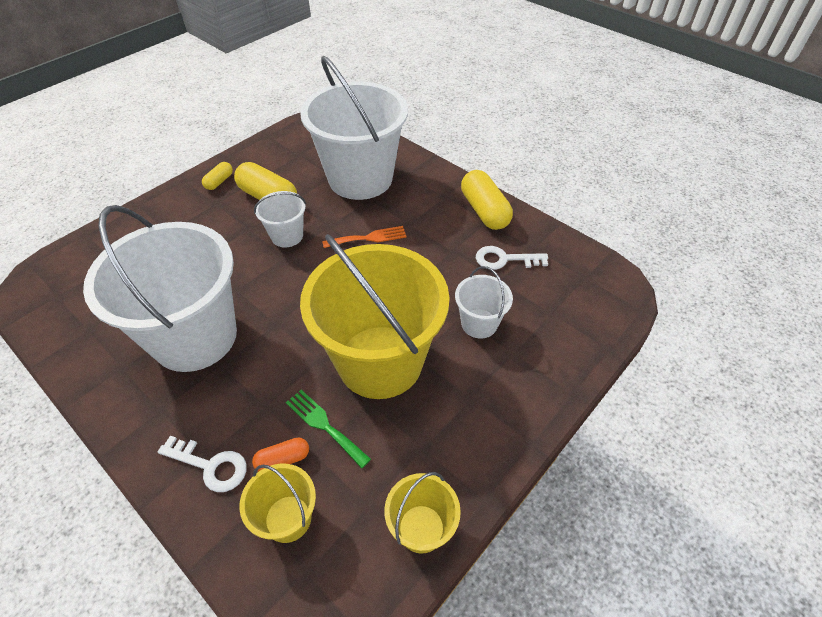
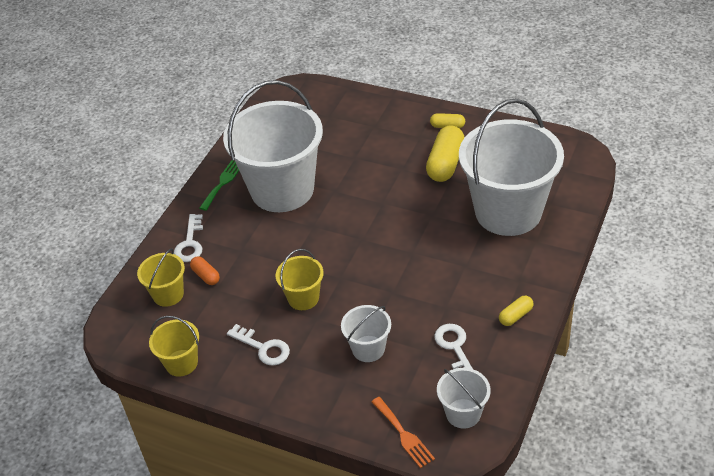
camera: 75 degrees right, 5 degrees down
(287, 236) = (406, 194): white bucket -> white bucket (463, 413)
(324, 425) = (238, 287): green fork -> green fork (222, 183)
(368, 238) = (431, 245): orange fork -> orange fork (403, 434)
(380, 361) = (303, 298): yellow bucket -> yellow bucket, size x0.45
(437, 422) = (263, 348): none -> white key
(484, 211) = (515, 316): yellow capsule -> yellow capsule, size x0.52

